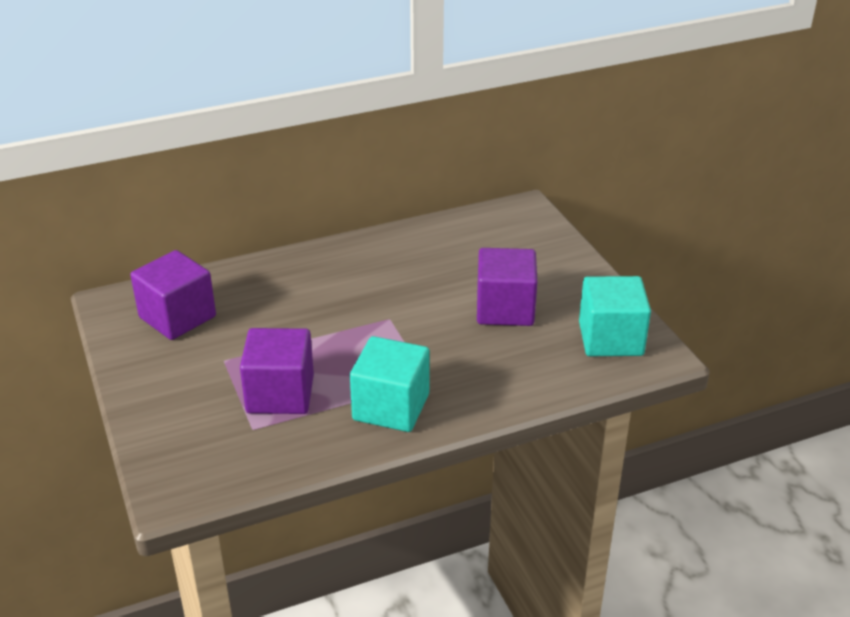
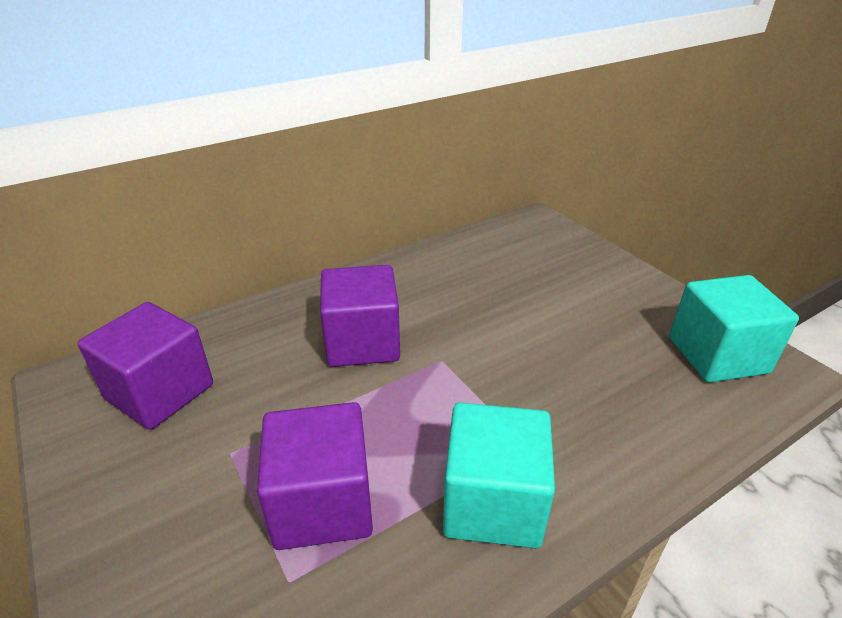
camera: 10 degrees left, 0 degrees up
(505, 309) = (574, 331): purple cube -> purple cube (362, 342)

